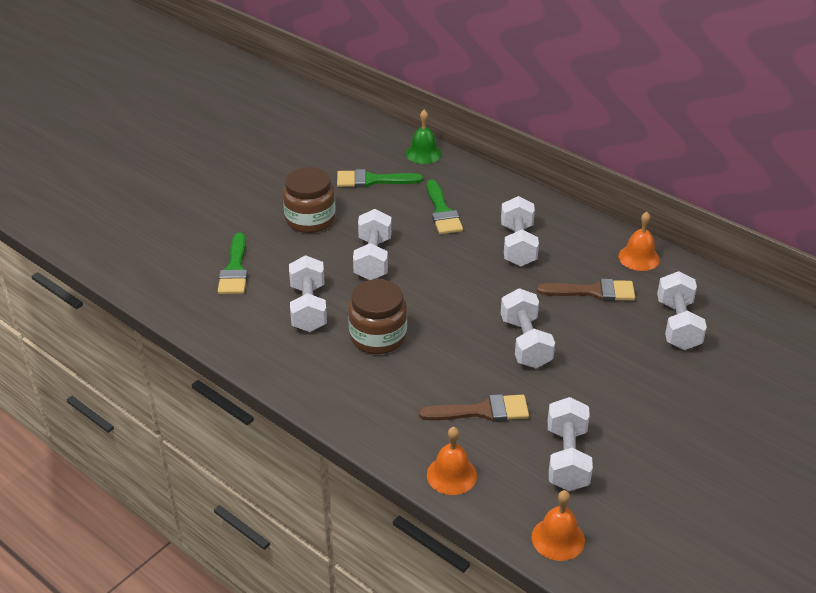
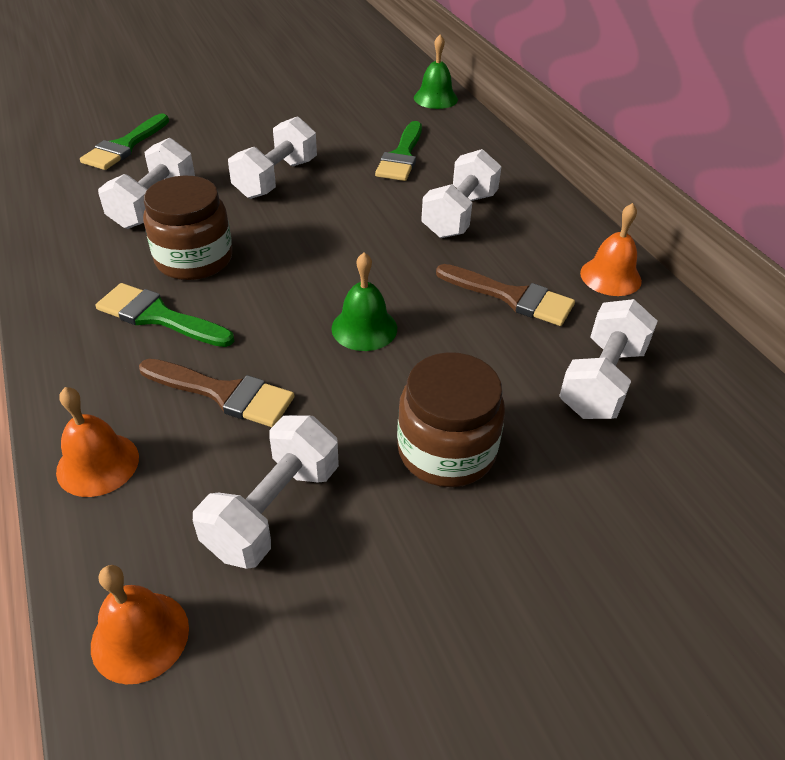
camera: 25 degrees right, 5 degrees up
(310, 219) = (251, 124): brown jar -> brown jar (446, 450)
(372, 180) = (355, 107): green brush -> green brush (158, 316)
(525, 342) = (364, 328): white dumbbell -> green bell

